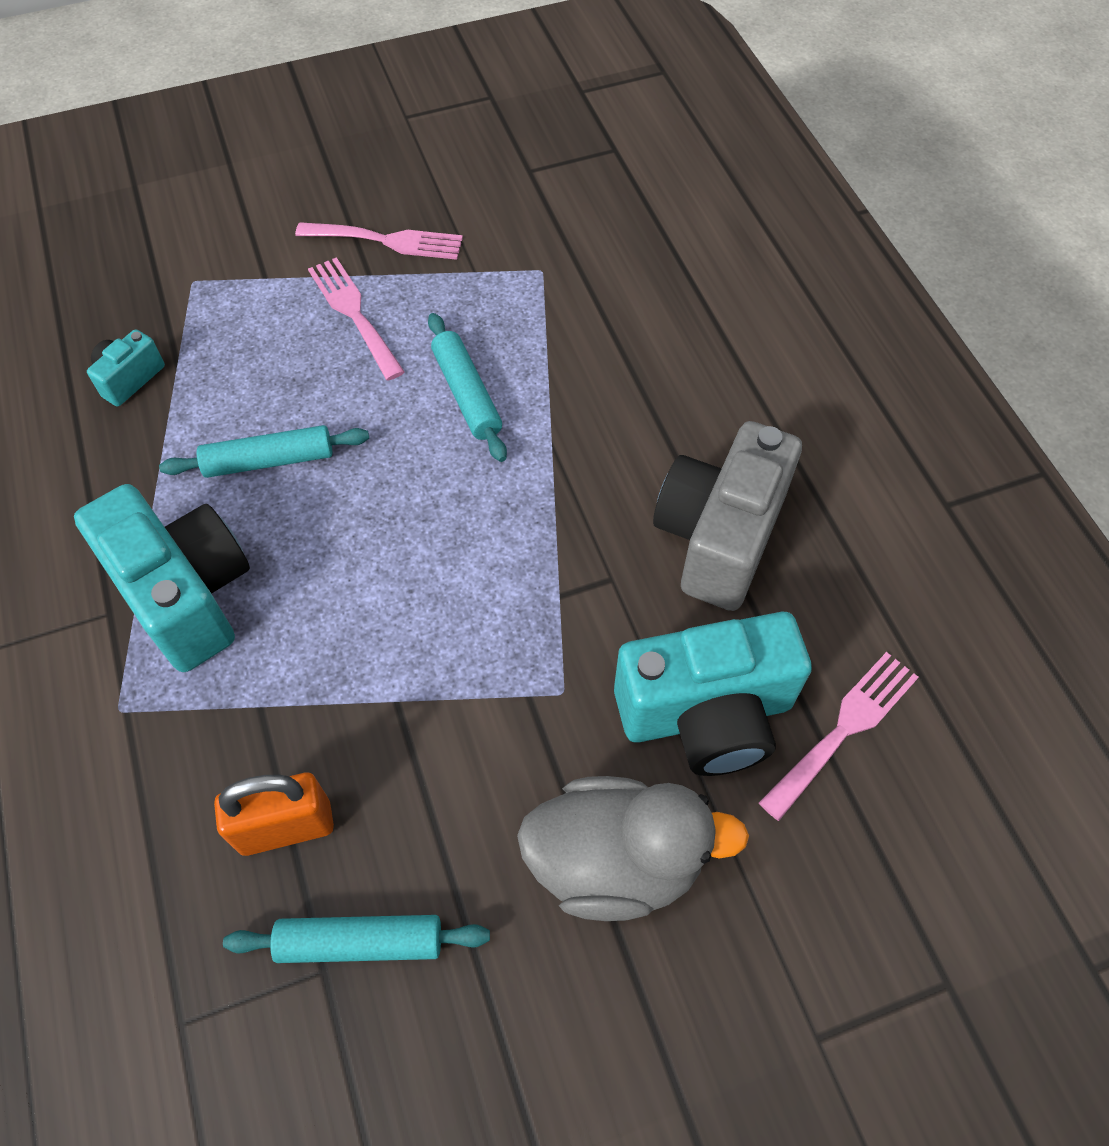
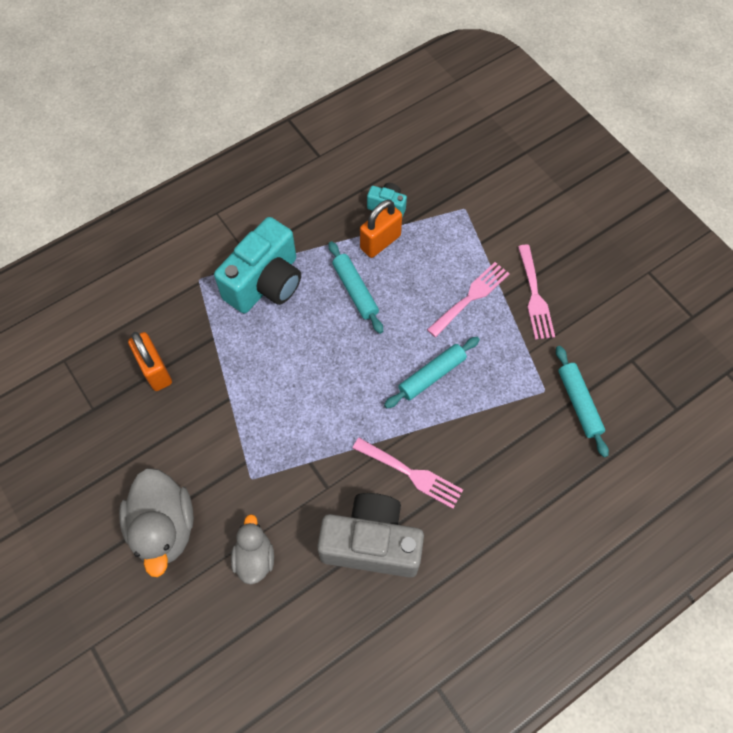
camera: 75 degrees right, 5 degrees up
(194, 404) = (380, 242): none -> orange padlock
(360, 942) = (107, 420): turquoise rolling pin -> turquoise rolling pin (579, 403)
(706, 714) = (254, 558): turquoise camera -> grey duck
(844, 728) = (262, 638): pink fork -> pink fork (412, 474)

